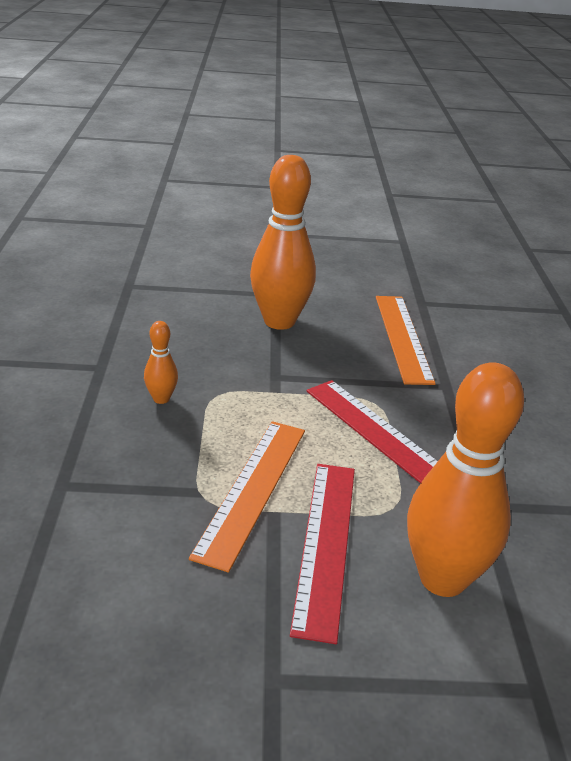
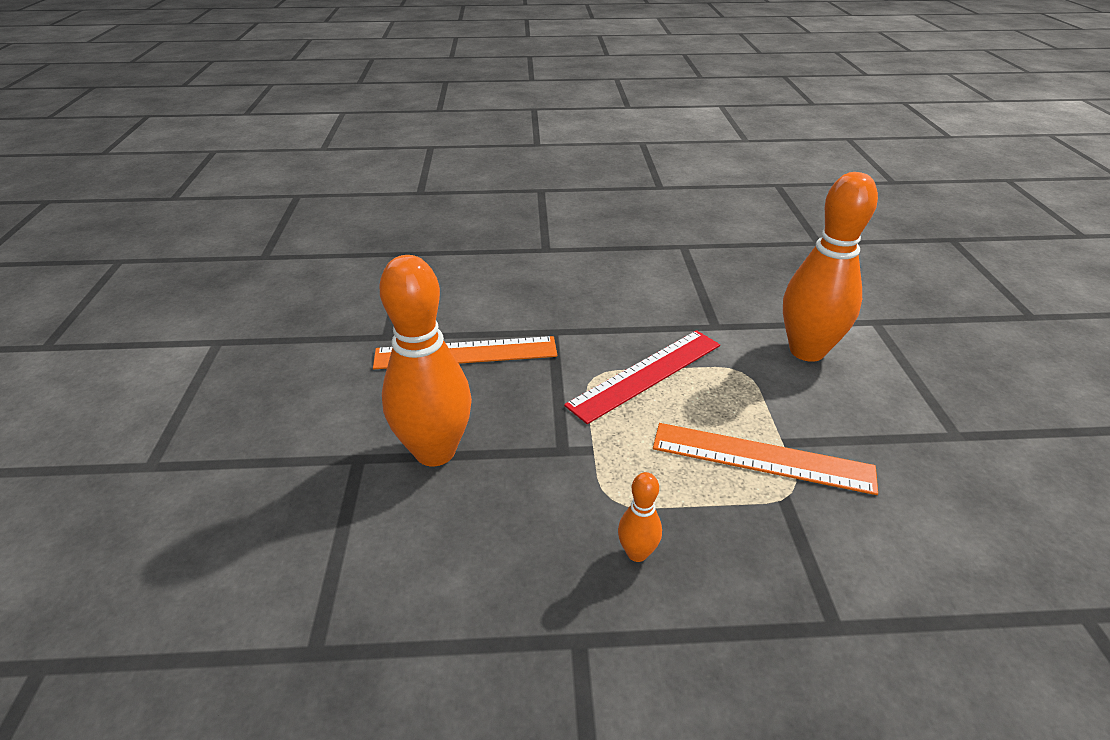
camera: 90 degrees left, 5 degrees up
(325, 544) = (806, 409): red ruler -> none

